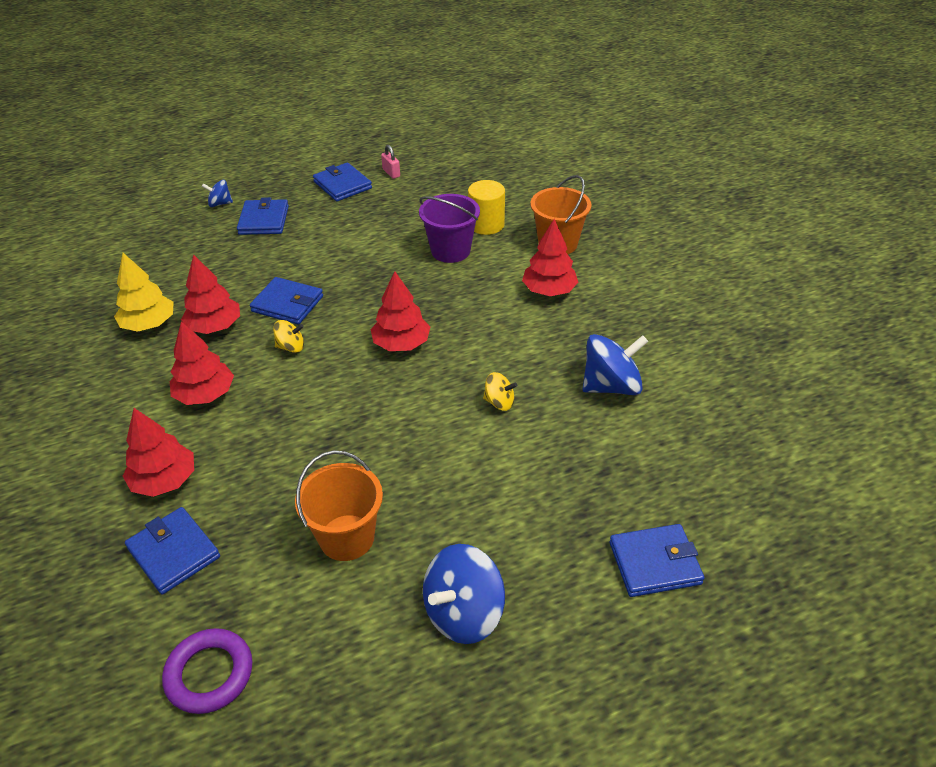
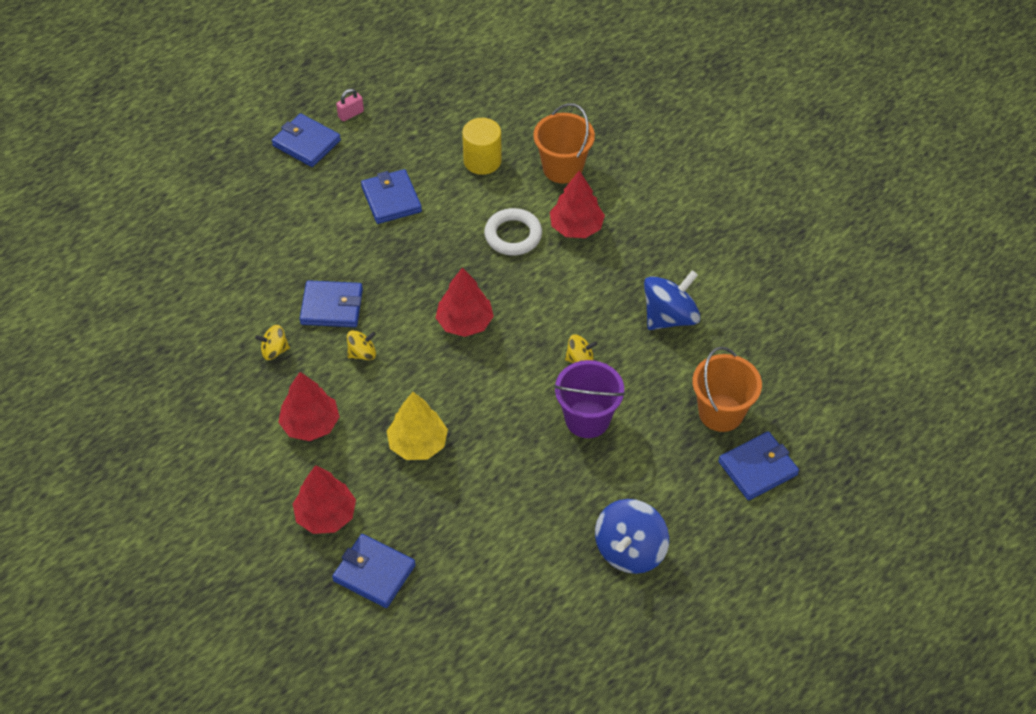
camera: 20 degrees left, 10 degrees up
(149, 324) = (206, 365): yellow tree -> yellow tree (418, 443)
(209, 674) = (461, 653): purple ring -> none
(214, 326) = (274, 350): red tree -> yellow spinning top
(220, 203) = (186, 200): blue spinning top -> none
(264, 220) = (247, 210): blue wallet -> blue wallet (391, 199)
(346, 537) = (510, 518): orange bucket -> orange bucket (721, 413)
(391, 173) = (351, 114): pink padlock -> pink padlock turned 75 degrees counterclockwise
(450, 251) = (461, 203): purple bucket -> purple bucket (587, 419)
(485, 284) = (513, 235): none -> white ring

